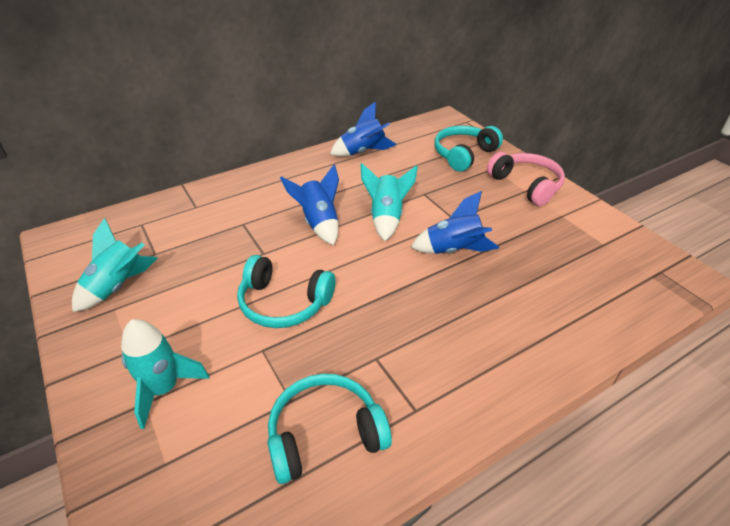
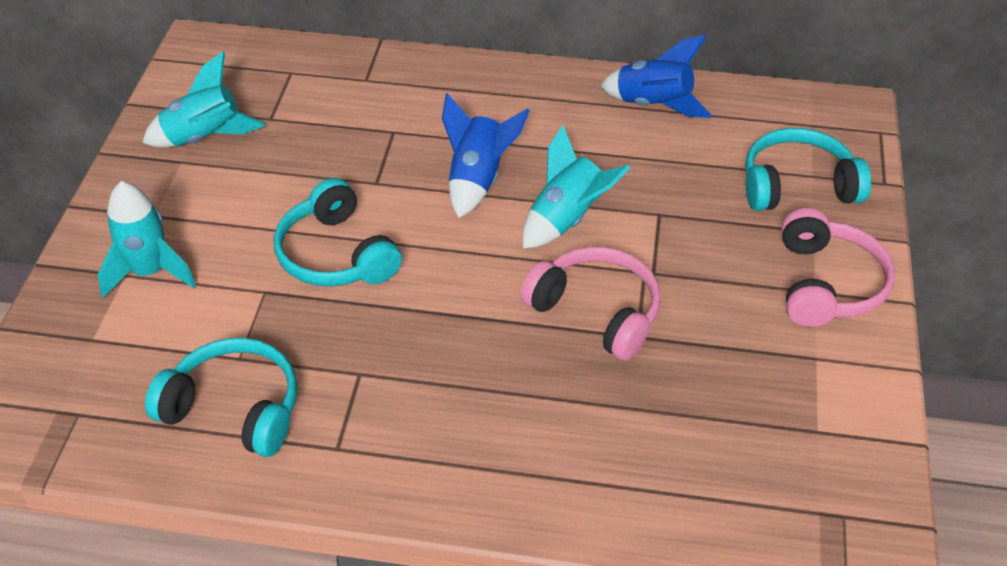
camera: 40 degrees right, 5 degrees up
(453, 250) = (596, 312): blue rocket -> pink headphones

